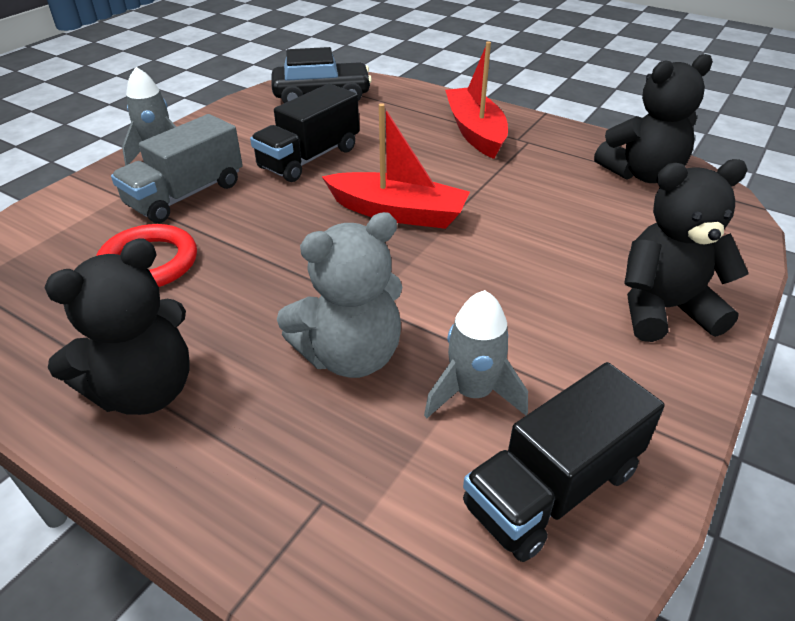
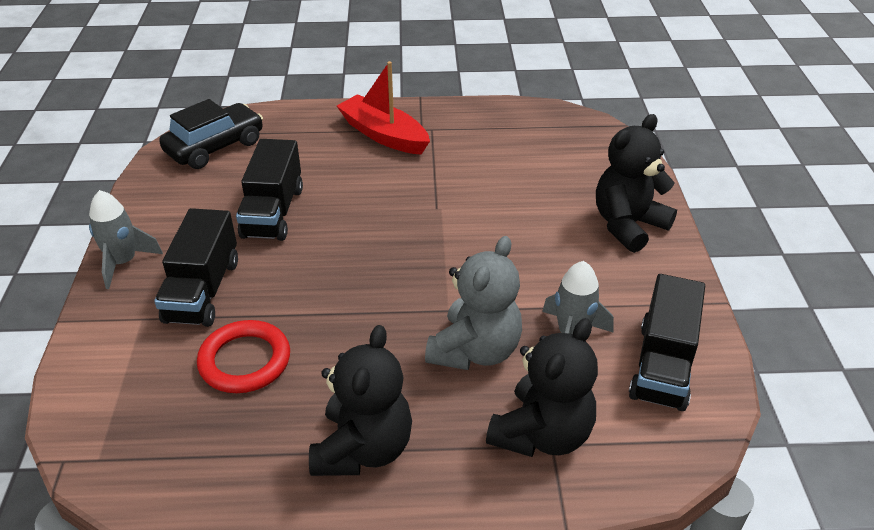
camera: 35 degrees left, 0 degrees up
(186, 195) = (203, 291): grey truck -> black truck
(398, 212) = (396, 230): red boat -> none
(642, 174) = (533, 127): black teddy bear -> black teddy bear (542, 434)

